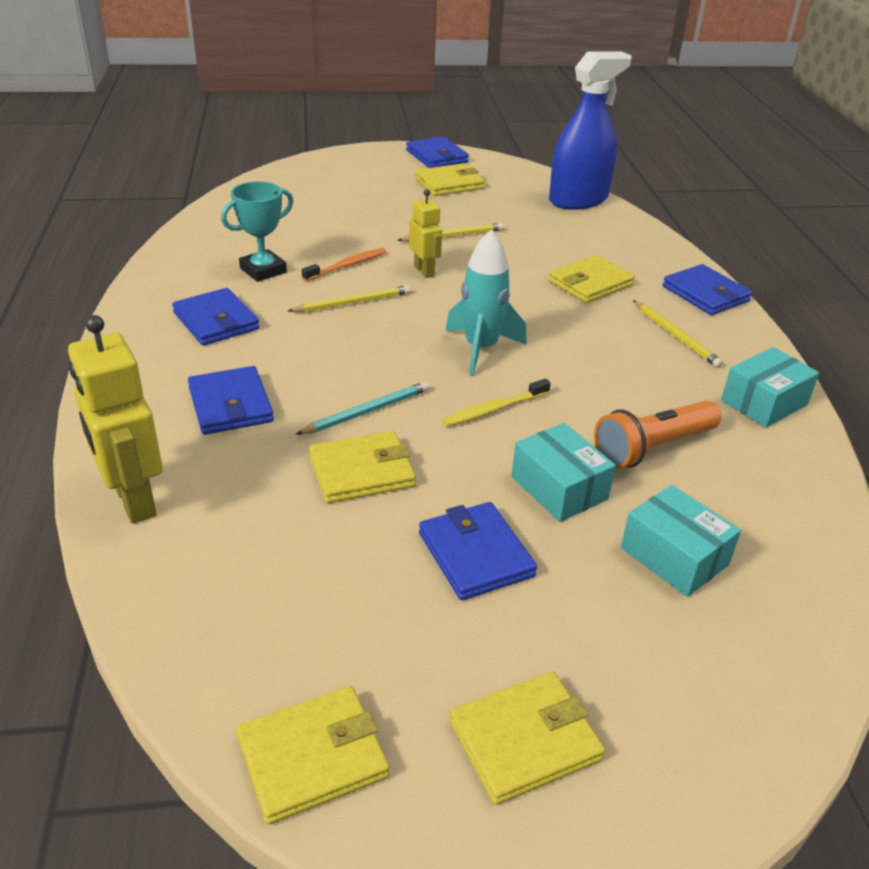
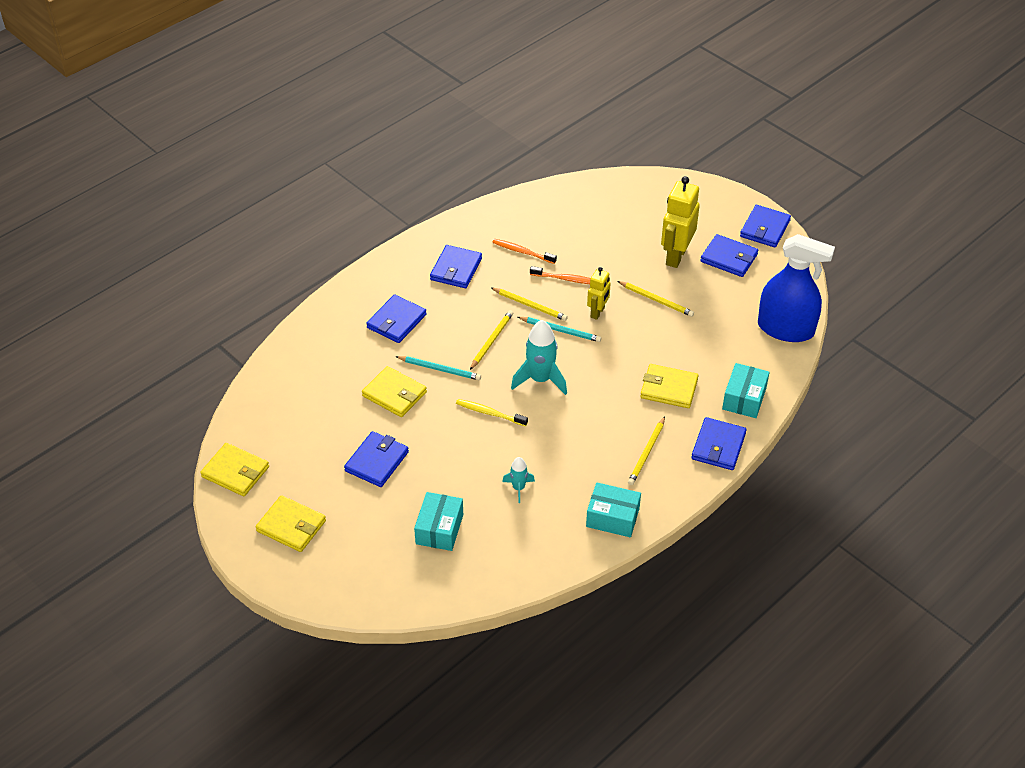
camera: 55 degrees right, 10 degrees up
(133, 500) = (307, 337): yellow robot -> yellow robot (676, 256)
(263, 270) = (522, 252): turquoise trophy -> orange toothbrush
(372, 352) = (491, 341): none -> yellow pencil
(420, 302) = (560, 330): none -> turquoise pencil
(449, 184) = (729, 258): yellow wallet -> blue wallet
(559, 488) = (450, 467): turquoise box -> turquoise box (744, 398)
(653, 448) = (518, 488): orange flashlight -> turquoise rocket

